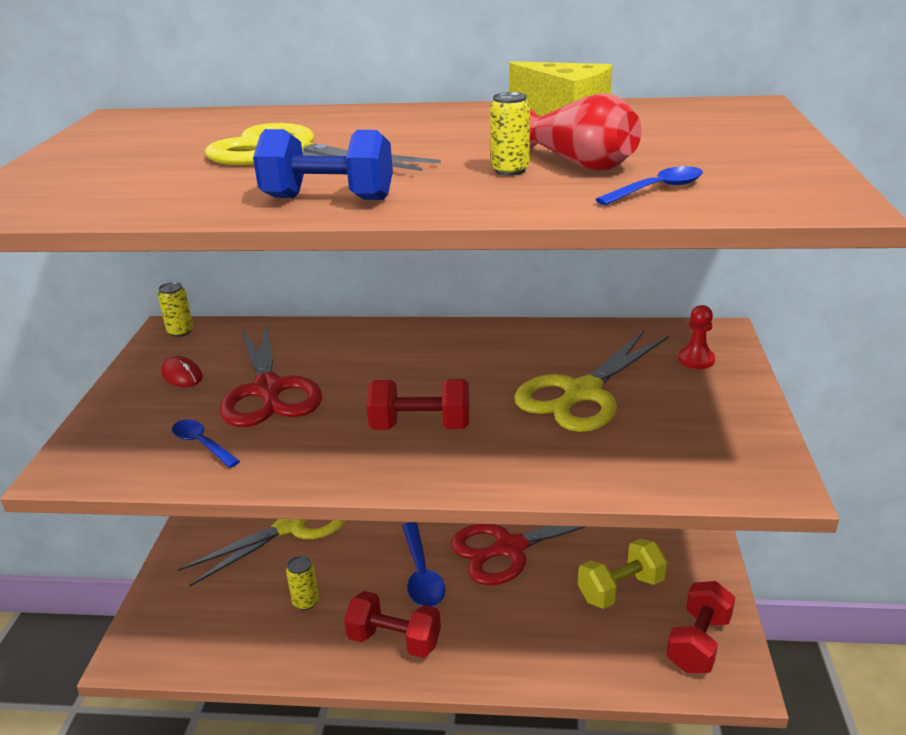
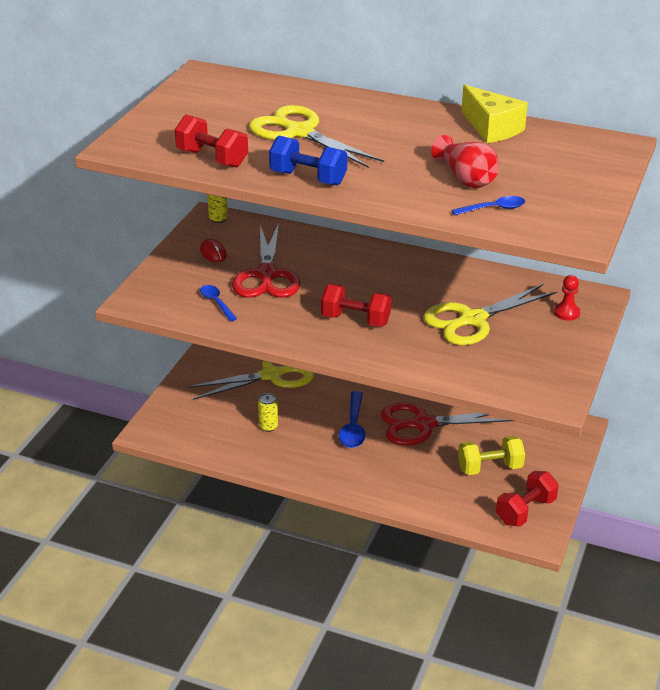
camera: 15 degrees right, 5 degrees up
(394, 640) = (320, 463): red dumbbell -> red dumbbell (212, 158)
(510, 170) = (421, 176): yellow can -> none

